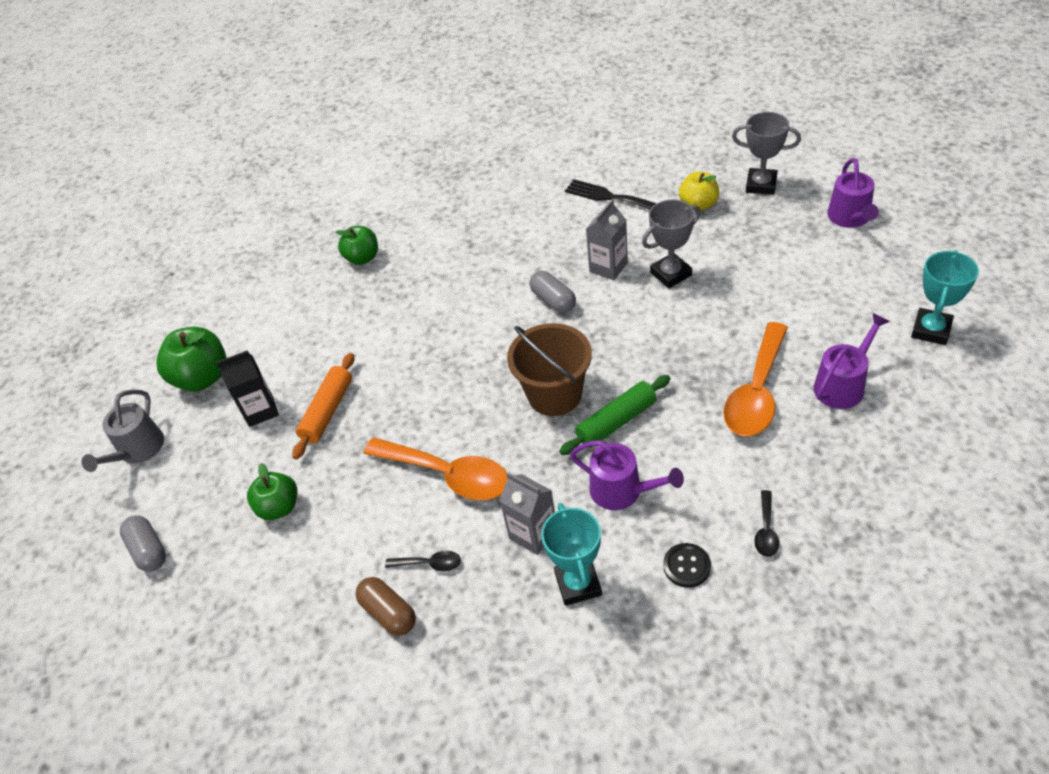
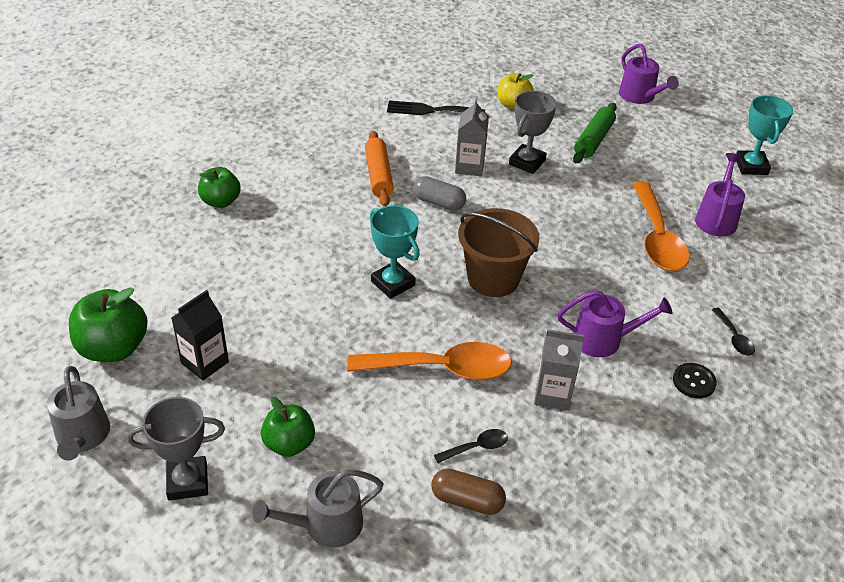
camera: 35 degrees left, 5 degrees down
(148, 550) = (166, 528): grey capsule -> none
(263, 592) = (326, 525): none -> grey watering can
(328, 411) = (280, 345): orange rolling pin -> orange rolling pin (379, 175)
(578, 584) = (618, 422): turquoise trophy -> turquoise trophy (393, 283)
(616, 422) = (561, 287): green rolling pin -> green rolling pin (594, 140)
(761, 185) = (554, 82): grey trophy -> grey trophy (187, 481)

